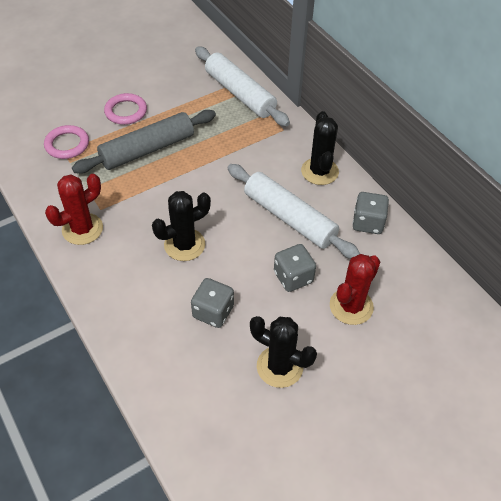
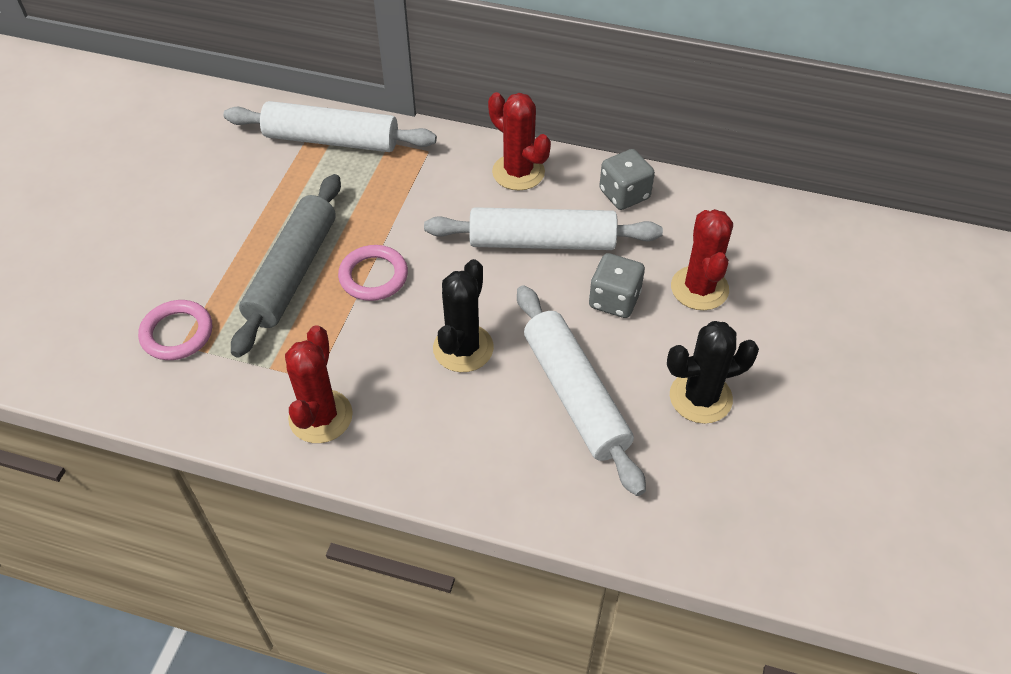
camera: 40 degrees left, 0 degrees up
(126, 111) = (210, 245): pink ring -> pink ring (373, 276)
(213, 312) = (575, 395): grey dice -> white rolling pin
(319, 171) = (518, 172): black cactus -> red cactus

